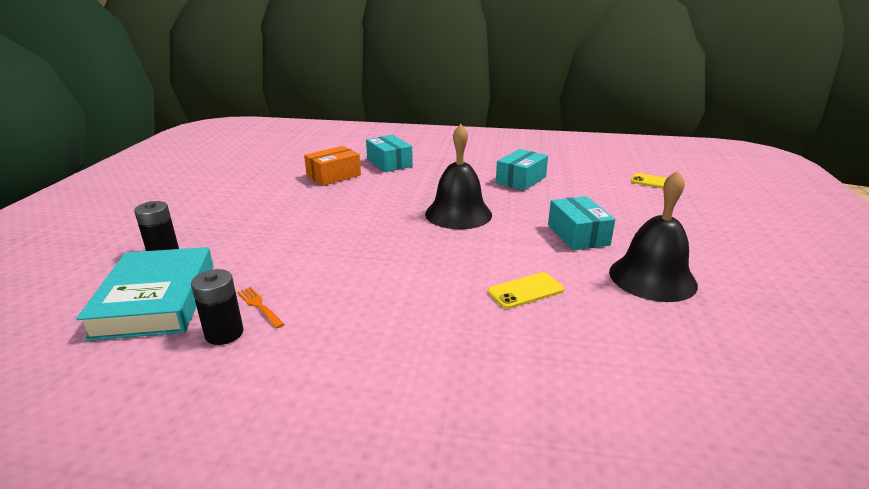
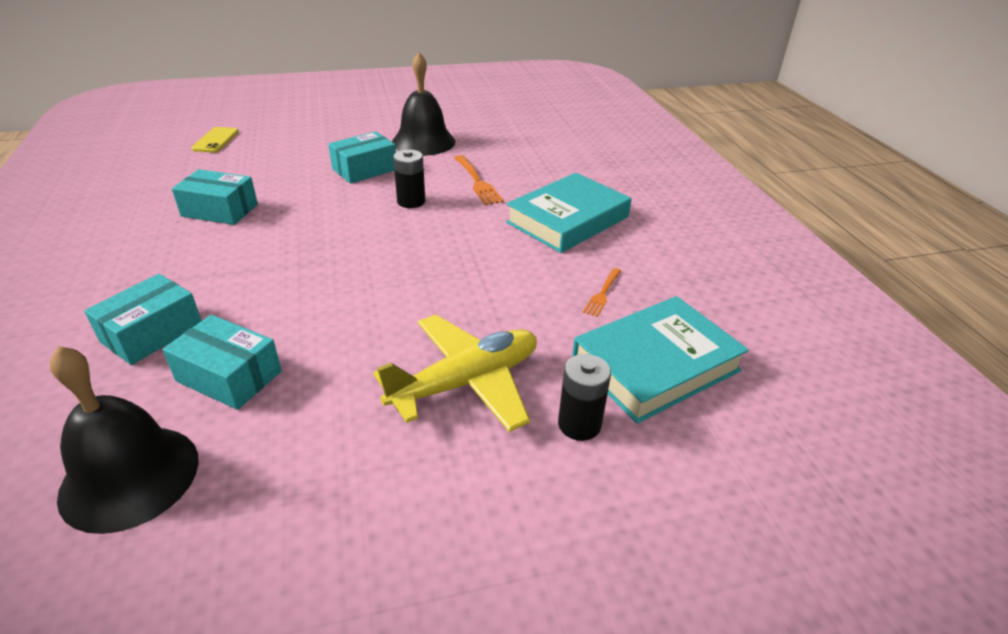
camera: 115 degrees left, 10 degrees up
(224, 333) = (650, 295): black battery -> black battery (411, 201)
(246, 228) = (466, 382): none -> yellow plane
(333, 176) = (229, 376): orange box -> turquoise box
(399, 329) = (568, 220): none -> turquoise book
(458, 214) = (343, 233): black bell -> black bell (130, 476)
(525, 291) = (477, 181): yellow phone -> orange fork

